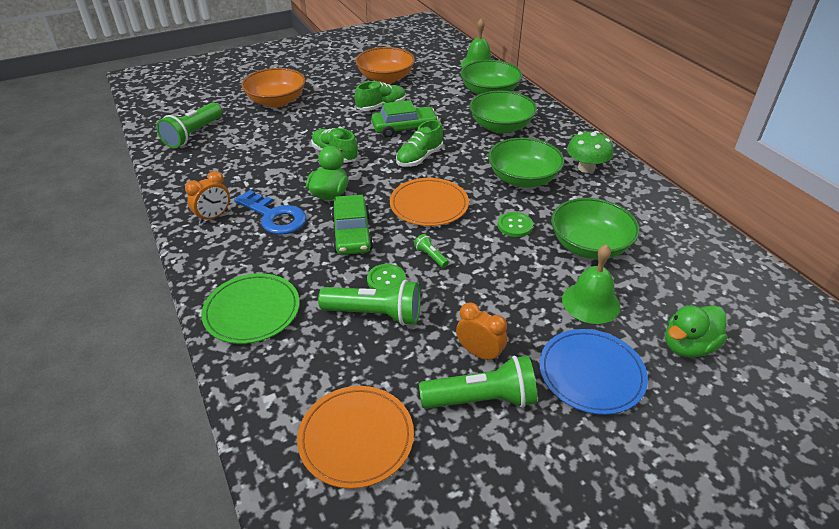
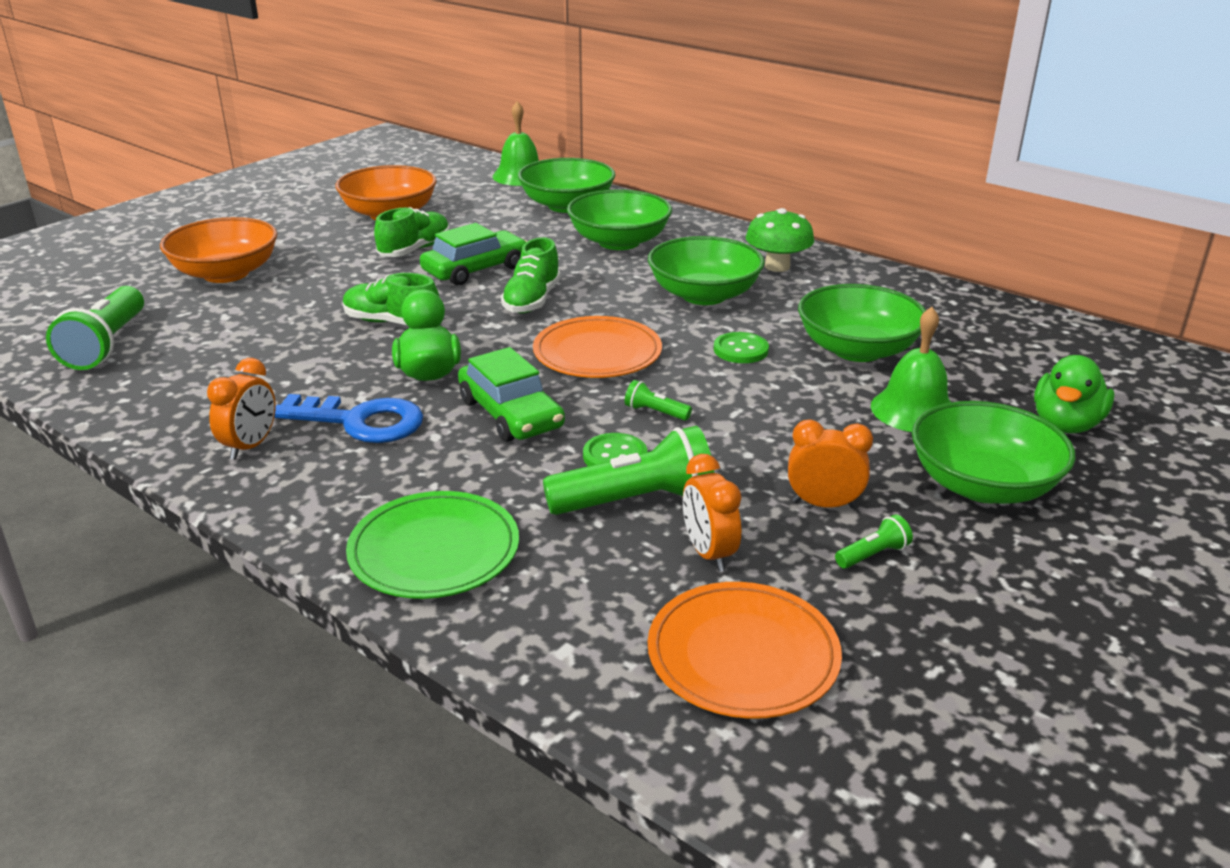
camera: 25 degrees left, 10 degrees down
(388, 363) = (708, 553): none -> orange clock
(481, 399) = (873, 555): green flashlight -> green flashlight, size x0.45
(591, 373) = (982, 485): blue plate -> green bowl

